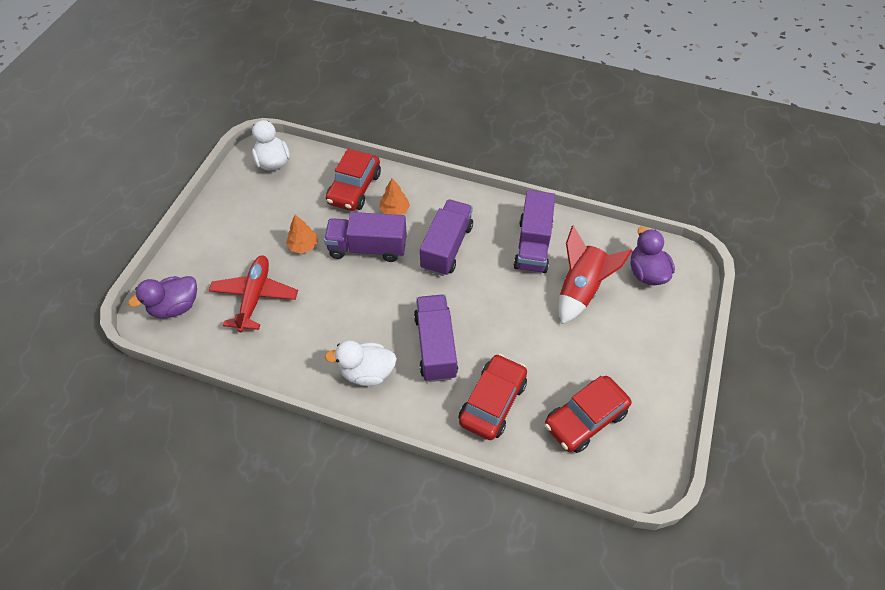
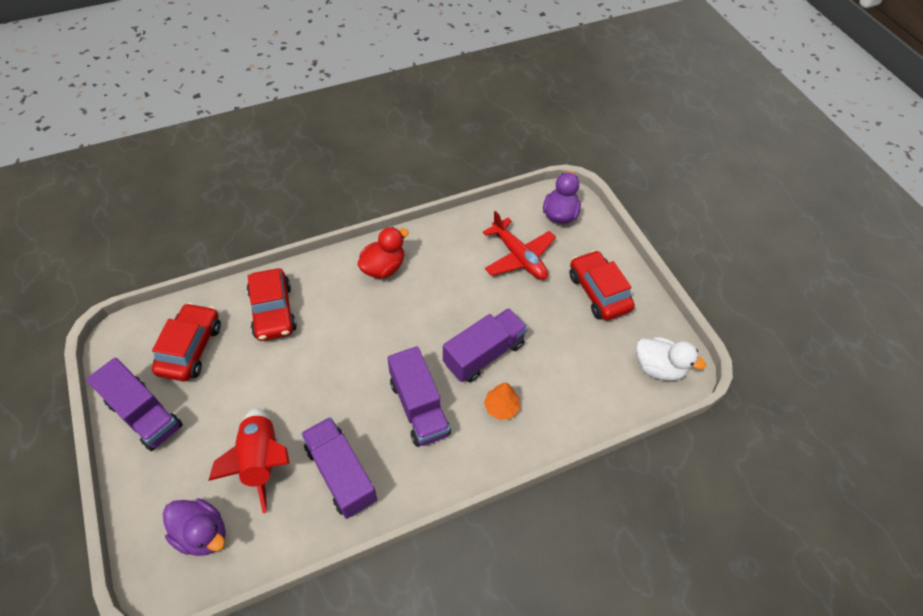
camera: 135 degrees right, 0 degrees up
(303, 246) = (534, 316): orange tree -> none
(354, 188) = (560, 400): red car -> red car (598, 292)
(367, 372) = (383, 267): white duck -> red duck
(435, 346) = (350, 318): purple truck -> purple truck (144, 414)

